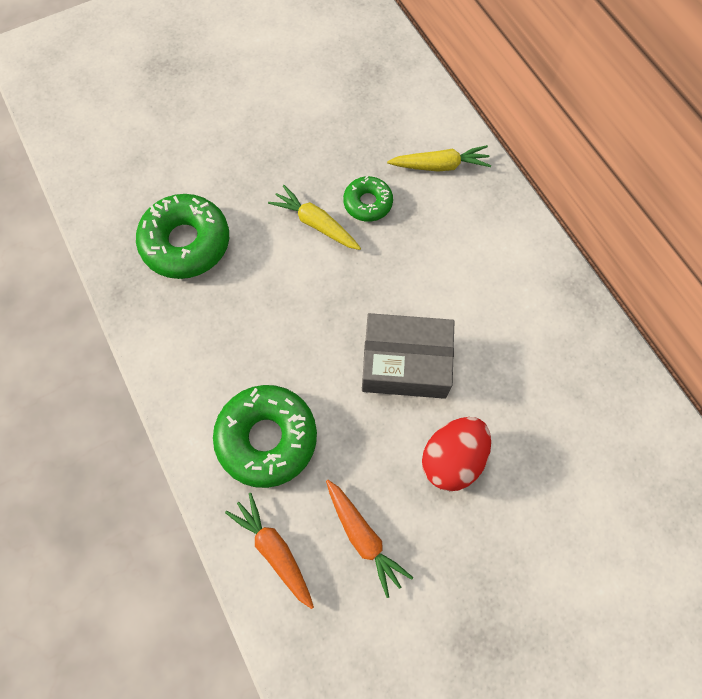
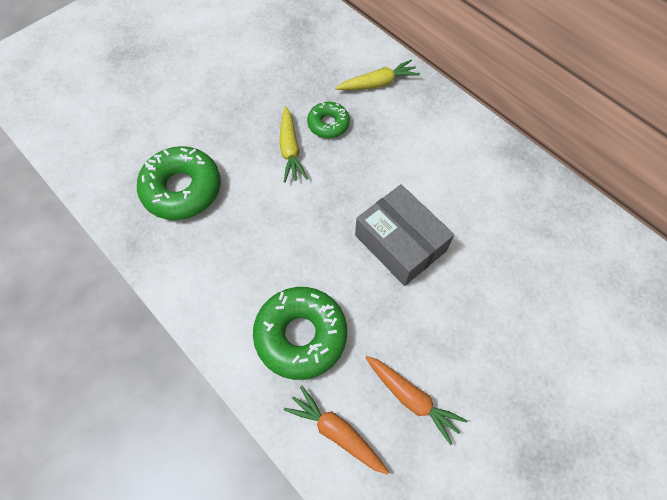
camera: 15 degrees left, 5 degrees down
(316, 224) = (290, 149): yellow carrot -> yellow carrot turned 120 degrees counterclockwise
(405, 363) = (400, 243): grey box -> grey box turned 60 degrees clockwise
(452, 459) = (465, 311): red egg -> none

